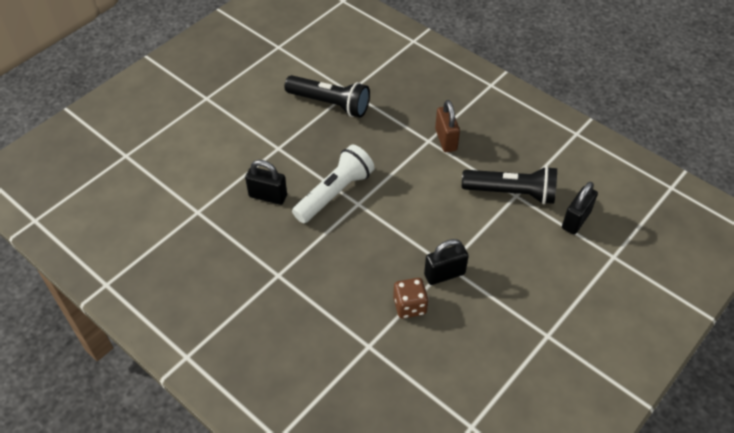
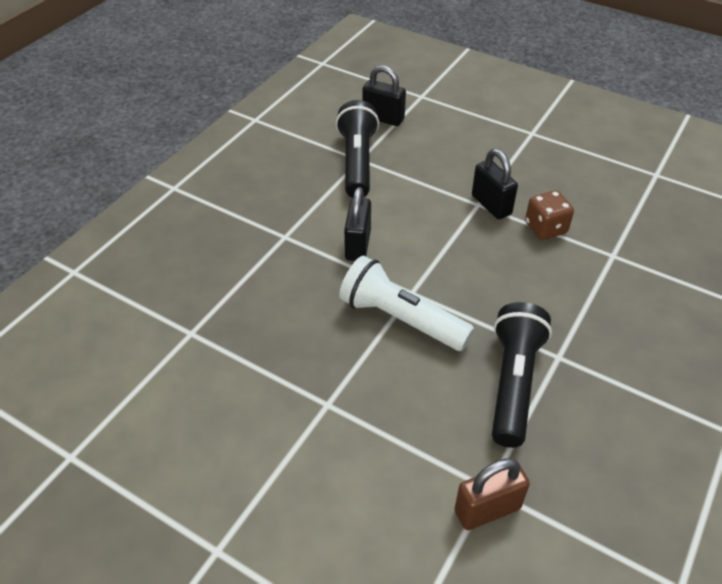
camera: 100 degrees left, 5 degrees down
(268, 196) = (428, 397): black padlock -> black padlock (358, 245)
(330, 104) = (221, 353): black flashlight -> black flashlight (513, 383)
(446, 140) = (281, 220): brown padlock -> brown padlock (487, 510)

